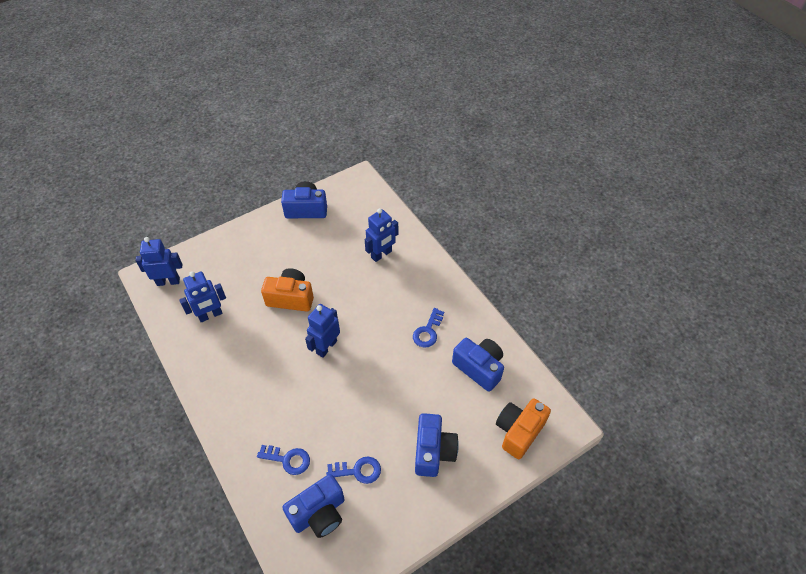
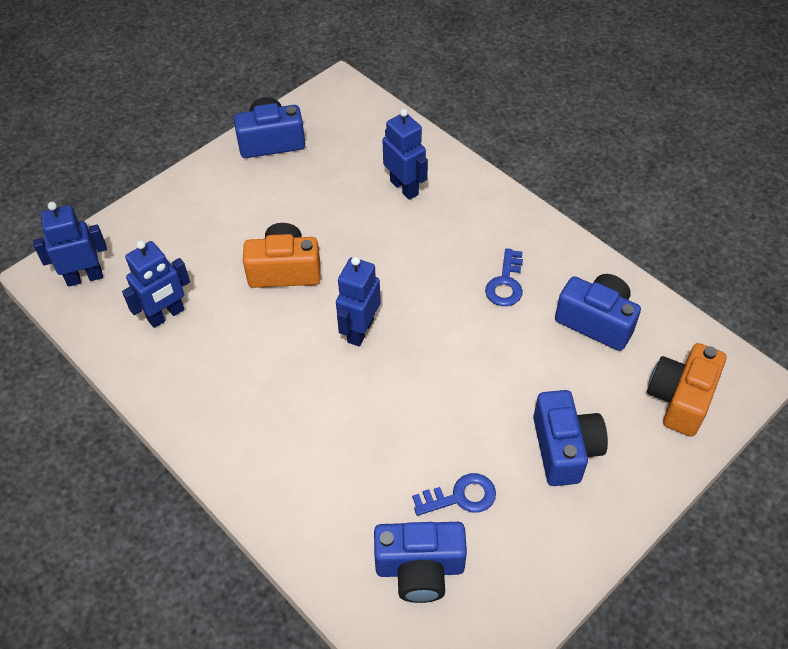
camera: 10 degrees left, 0 degrees up
(288, 459) = (349, 501): blue key -> none
(319, 513) = (420, 568): blue camera -> blue camera turned 45 degrees clockwise
(381, 254) = (404, 187): blue robot -> blue robot turned 75 degrees counterclockwise

